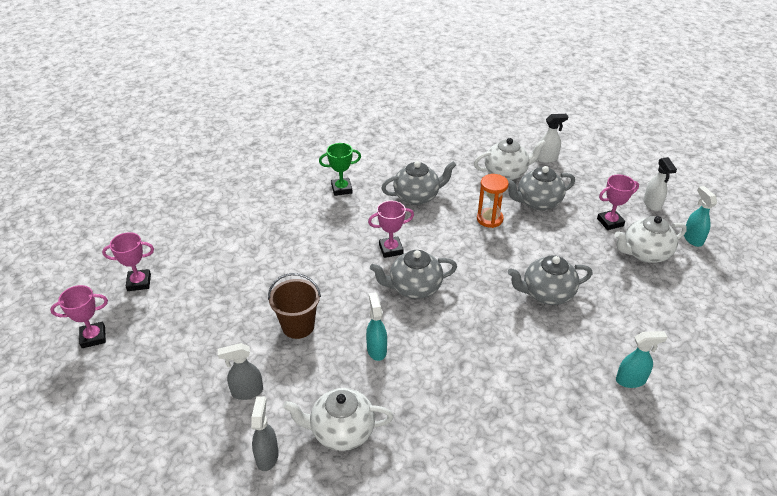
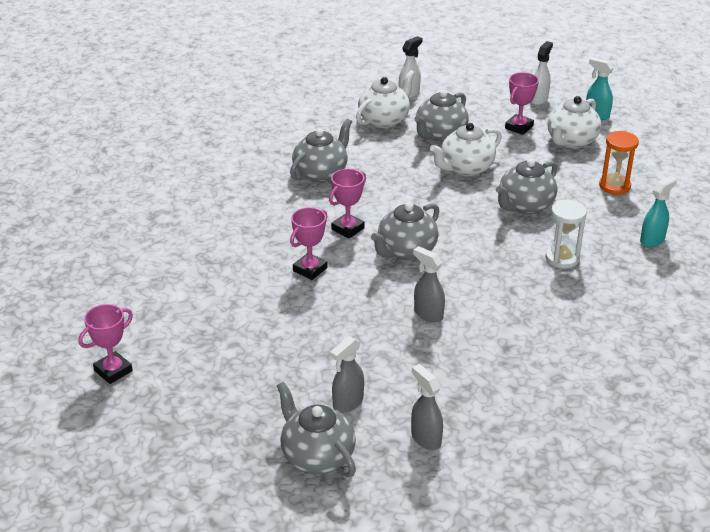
camera: 35 degrees left, 5 degrees down
(93, 337) = (126, 439): pink trophy -> pink trophy (310, 269)
(183, 423) = (317, 456): none -> grey teapot
(298, 326) = (333, 330): brown bucket -> none
(341, 189) = (234, 196): green trophy -> none
(341, 431) = (468, 388): white teapot -> white teapot (465, 168)
(376, 349) = (428, 314): turquoise spray bottle -> grey spray bottle
(489, 219) = (412, 166): orange hourglass -> orange hourglass (614, 186)
(531, 356) = (562, 258): none -> white hourglass
(652, 204) = (539, 99): white spray bottle -> white spray bottle turned 105 degrees counterclockwise

